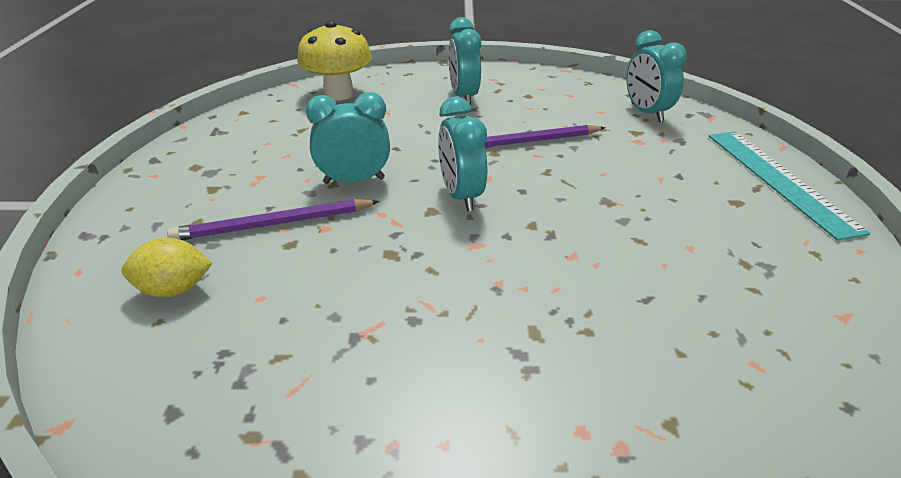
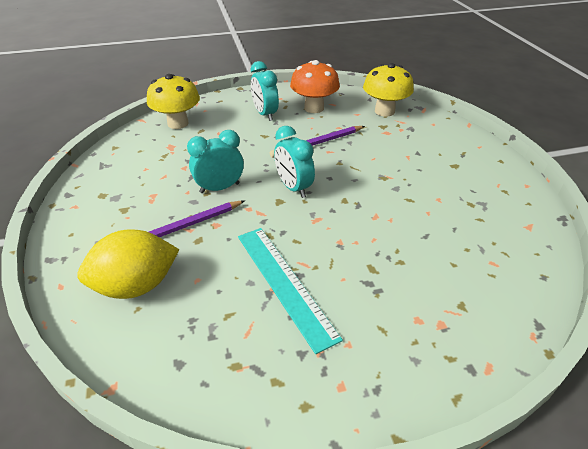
camera: 15 degrees left, 5 degrees up
(174, 289) = (136, 285): yellow lemon -> yellow lemon, size x1.68
(538, 96) = (314, 108): none -> orange mushroom
(646, 113) = (384, 111): turquoise clock -> yellow mushroom
(779, 180) = (473, 147): turquoise ruler -> turquoise ruler (284, 283)

